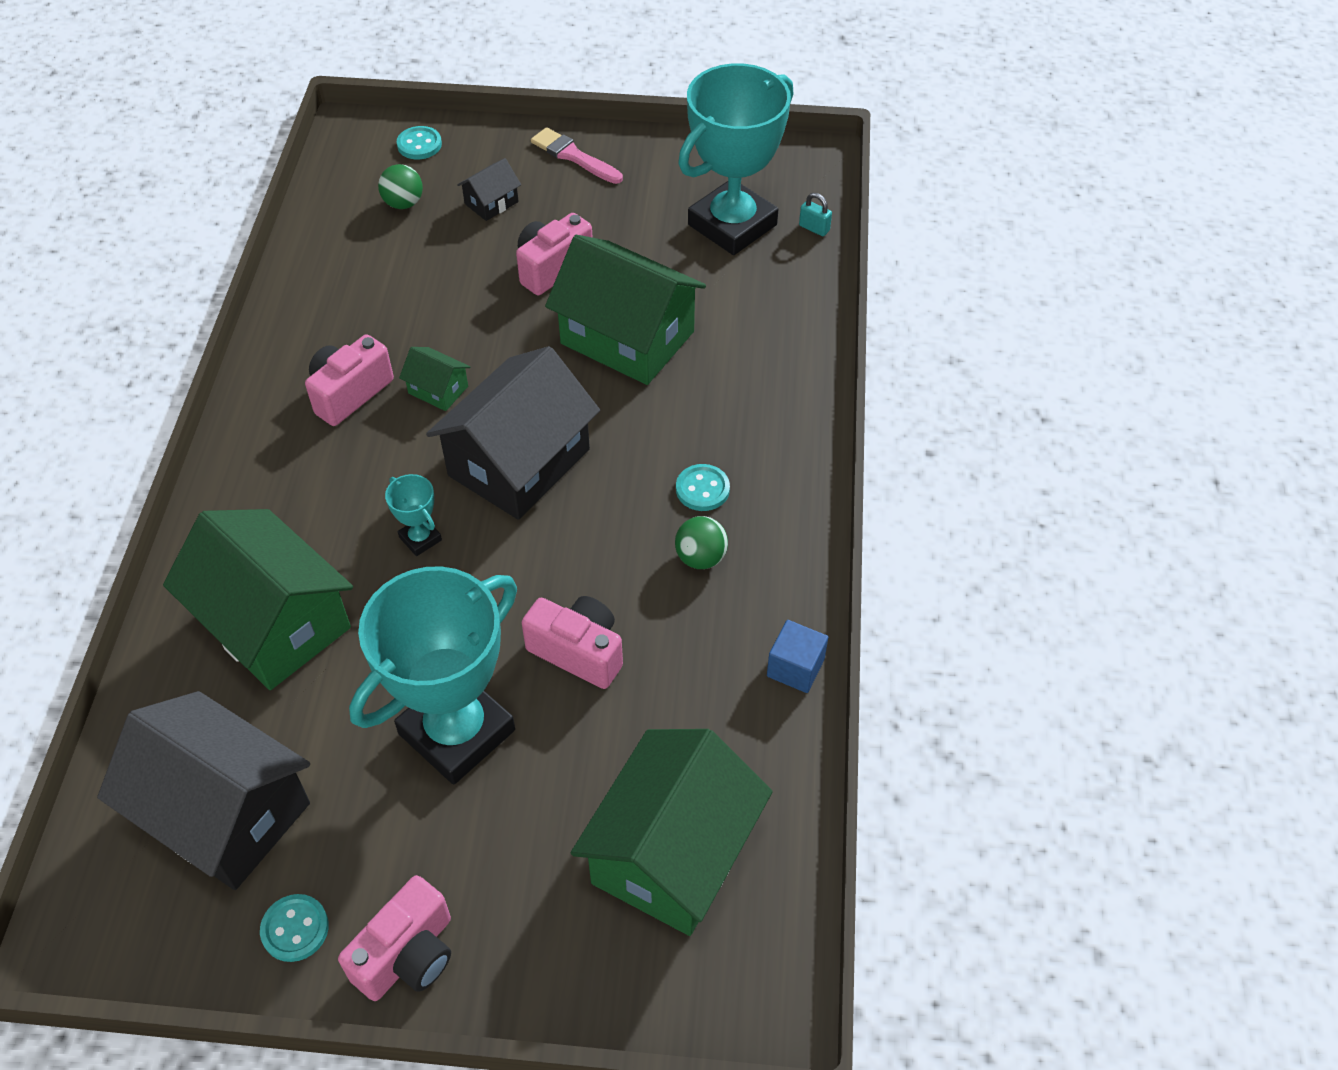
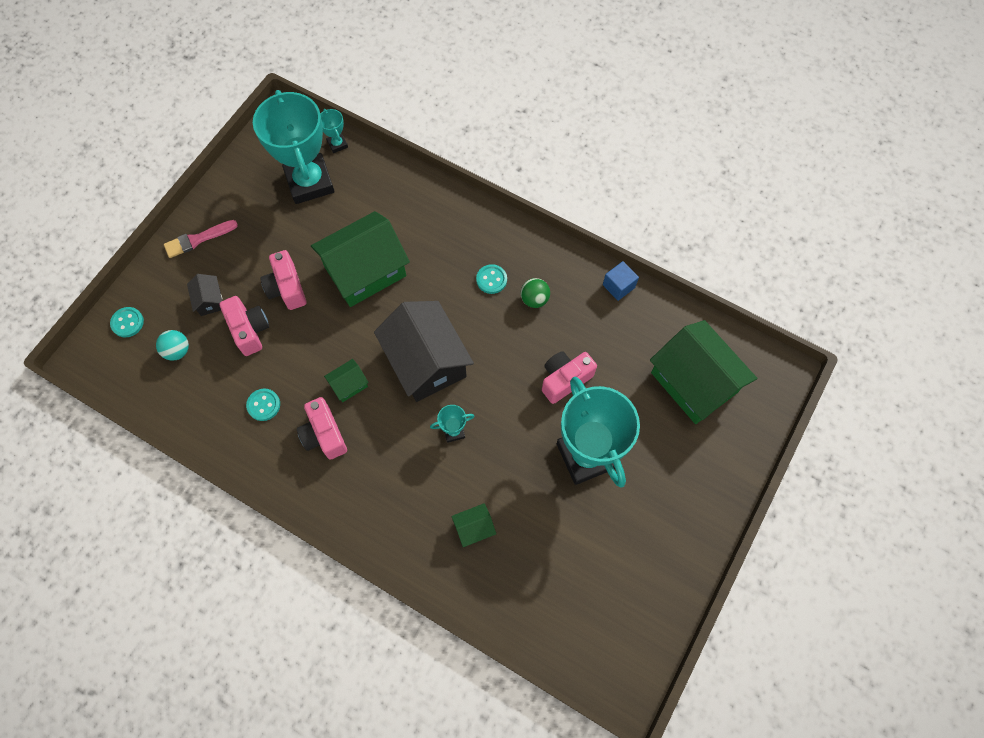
camera: 65 degrees left, 15 degrees up
(224, 812) = (584, 588): black house -> none
(274, 623) = (474, 528): green house -> green house, size x0.43
(295, 929) = (665, 570): turquoise button -> turquoise button (263, 405)
(403, 203) = (178, 351): green ball -> turquoise ball
(408, 955) = (699, 521): pink camera -> pink camera (249, 330)
(814, 228) = (337, 144): turquoise padlock -> turquoise trophy

